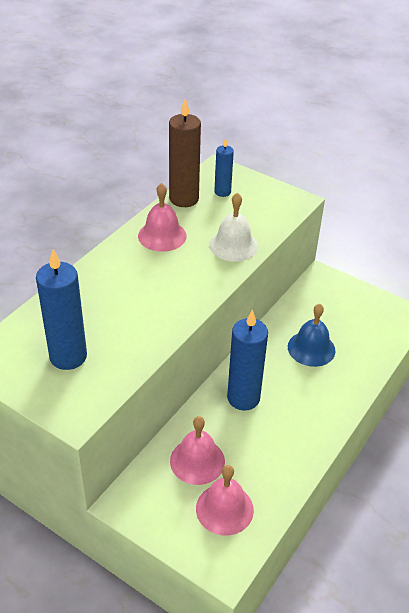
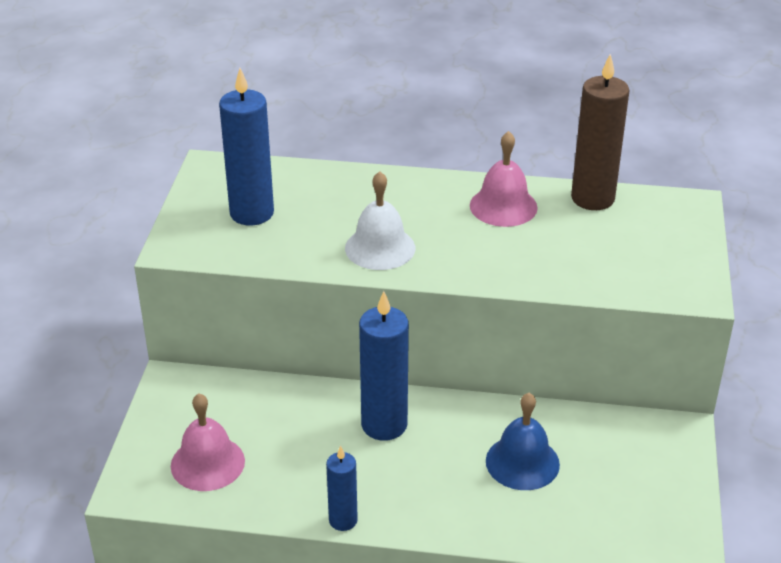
camera: 65 degrees right, 5 degrees down
(197, 461) = (261, 417): pink bell -> none
(222, 192) = (642, 224): blue candle -> blue candle (343, 520)
(233, 245) = (540, 266): white bell -> white bell (380, 248)

